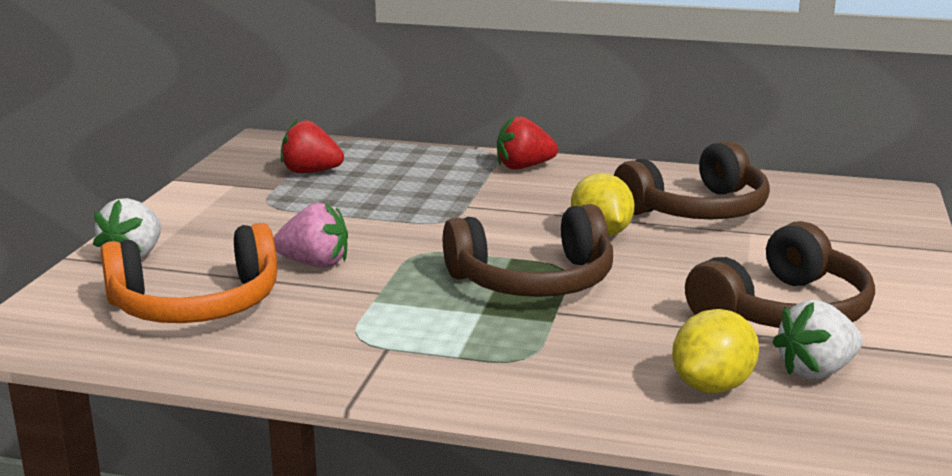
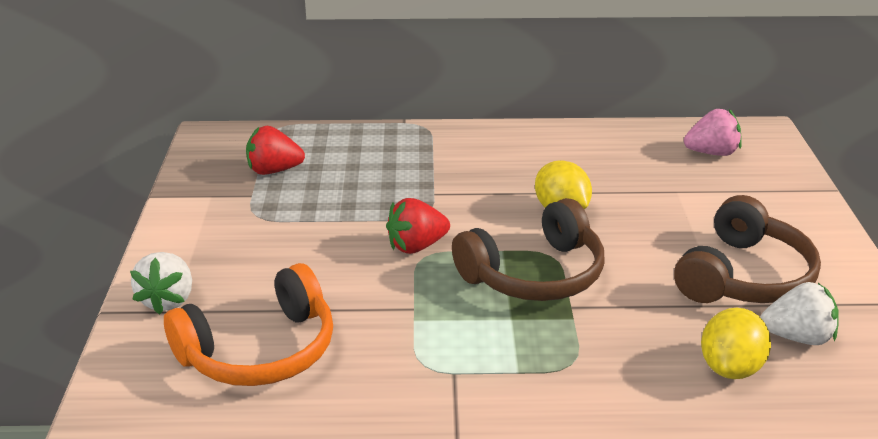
camera: 15 degrees left, 10 degrees up
(315, 264) = (339, 283): pink strawberry -> pink strawberry (712, 153)
(523, 167) = (458, 140): red strawberry -> red strawberry (416, 246)
(696, 209) = (623, 172): brown headphones -> none
(816, 371) = (797, 337): white strawberry -> white strawberry turned 135 degrees counterclockwise

